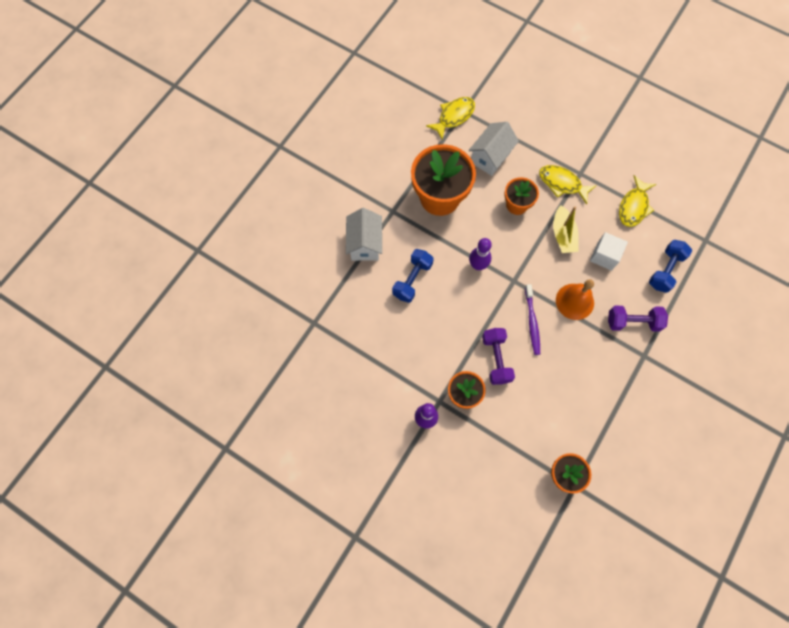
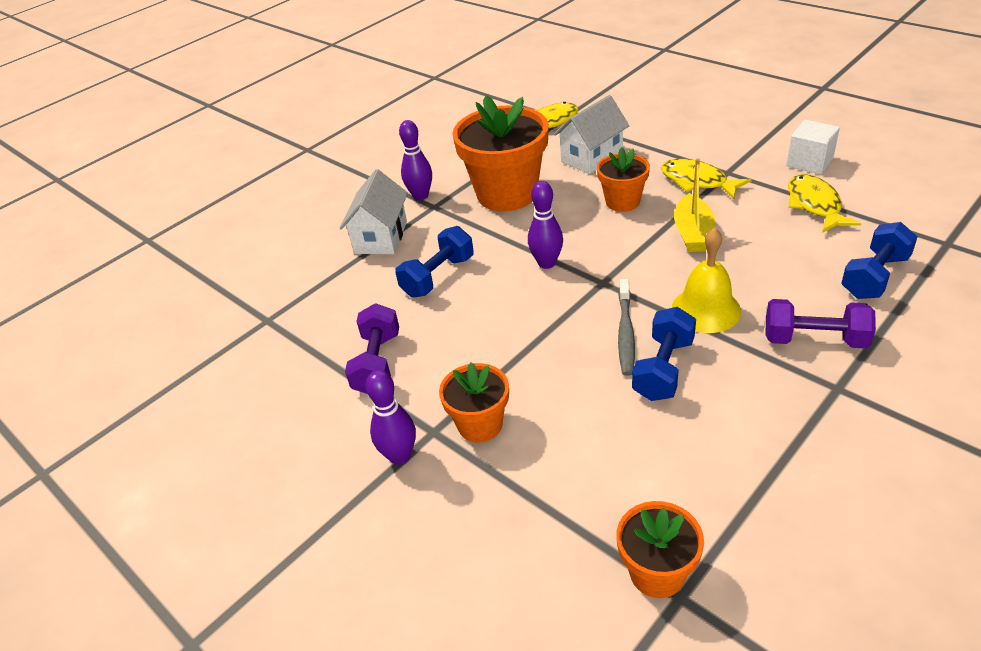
camera: 15 degrees right, 30 degrees down
(380, 200) = (421, 196): none -> purple bowling pin
(496, 359) = (551, 378): purple dumbbell -> purple dumbbell (377, 363)
(532, 322) = (625, 333): purple toothbrush -> grey toothbrush
(555, 348) = (663, 369): none -> blue dumbbell
(574, 301) = (706, 309): orange bell -> yellow bell
(604, 256) = (763, 257): white cube -> white cube (809, 162)
(633, 206) = (815, 205): yellow fish -> yellow fish turned 135 degrees clockwise

